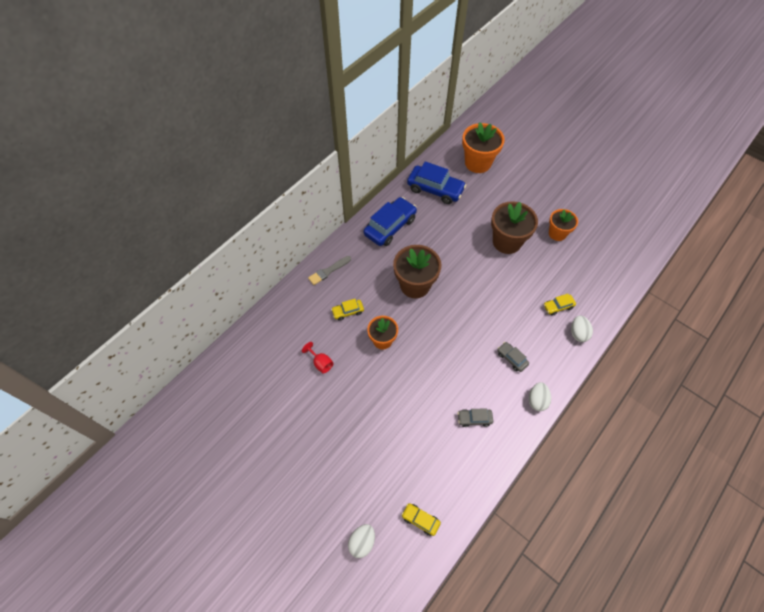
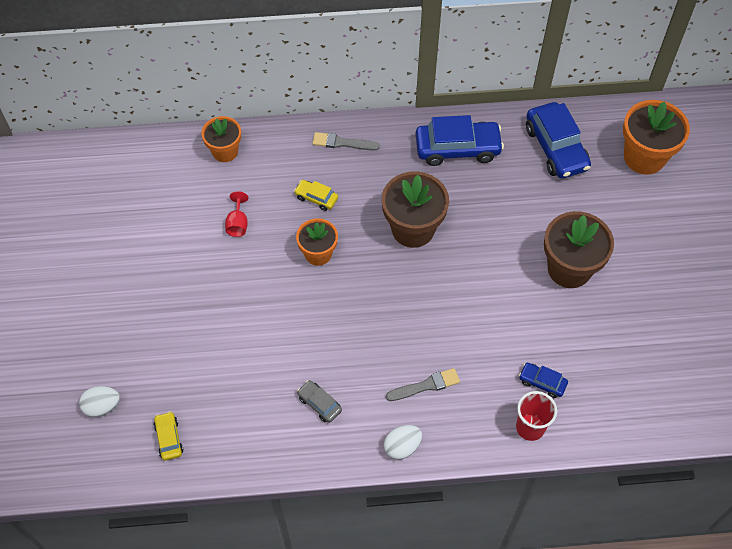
camera: 45 degrees right, 0 degrees up
(511, 358) = (426, 385): grey car -> grey brush
(557, 233) = (642, 309): orange flower pot -> orange flower pot (225, 151)
(558, 306) = (542, 382): yellow car -> blue car
(578, 333) = (530, 427): white egg -> red cup

